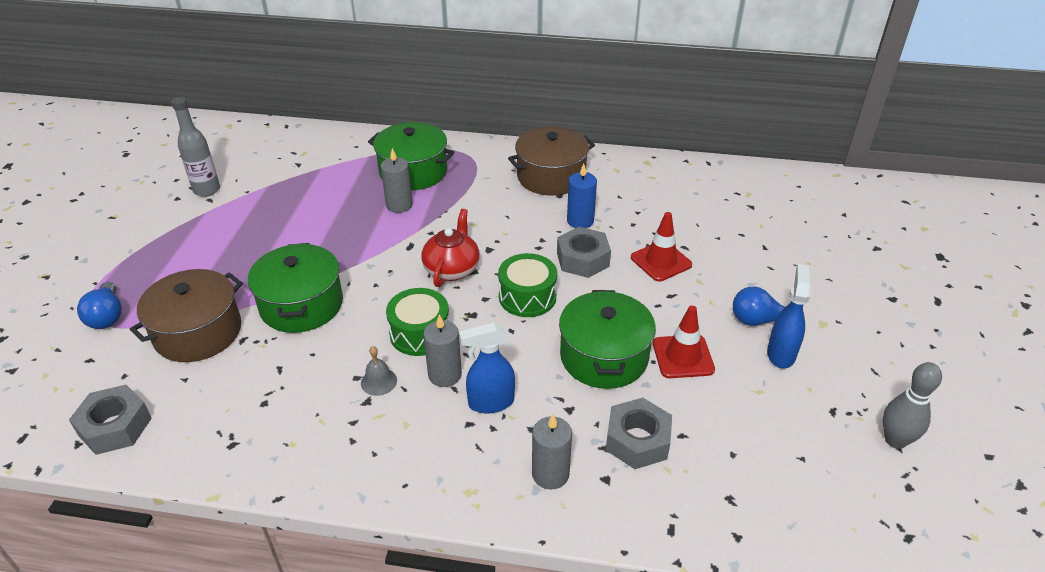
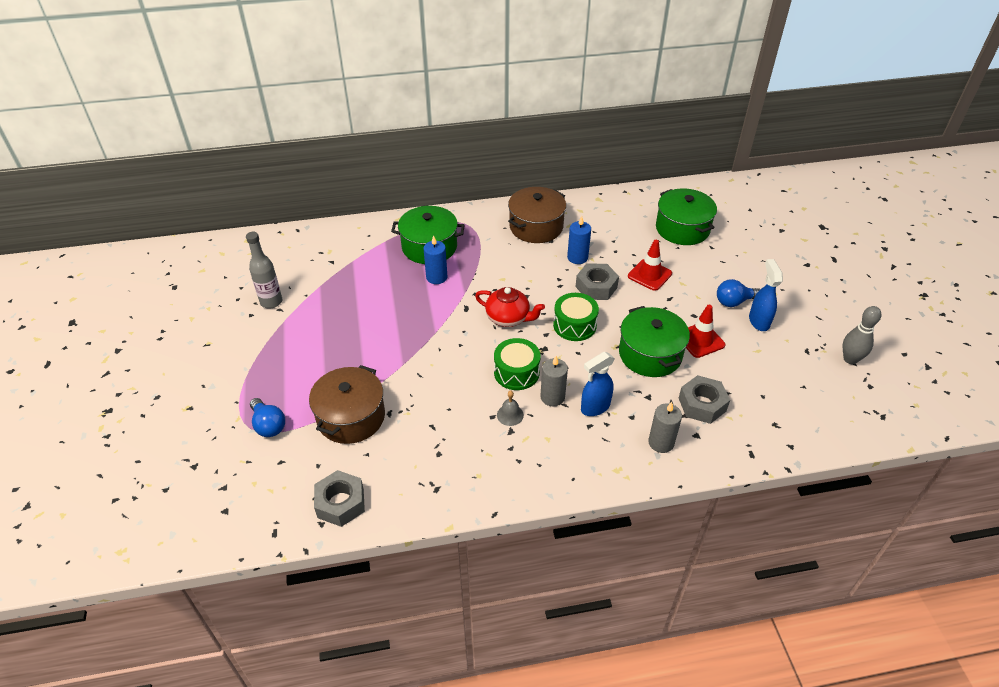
camera: 20 degrees left, 5 degrees up
(301, 305) = (415, 375): green pot -> green pot (682, 229)
(399, 205) = (436, 277): grey candle -> blue candle
(452, 269) = (508, 318): red teapot -> red teapot turned 120 degrees clockwise

